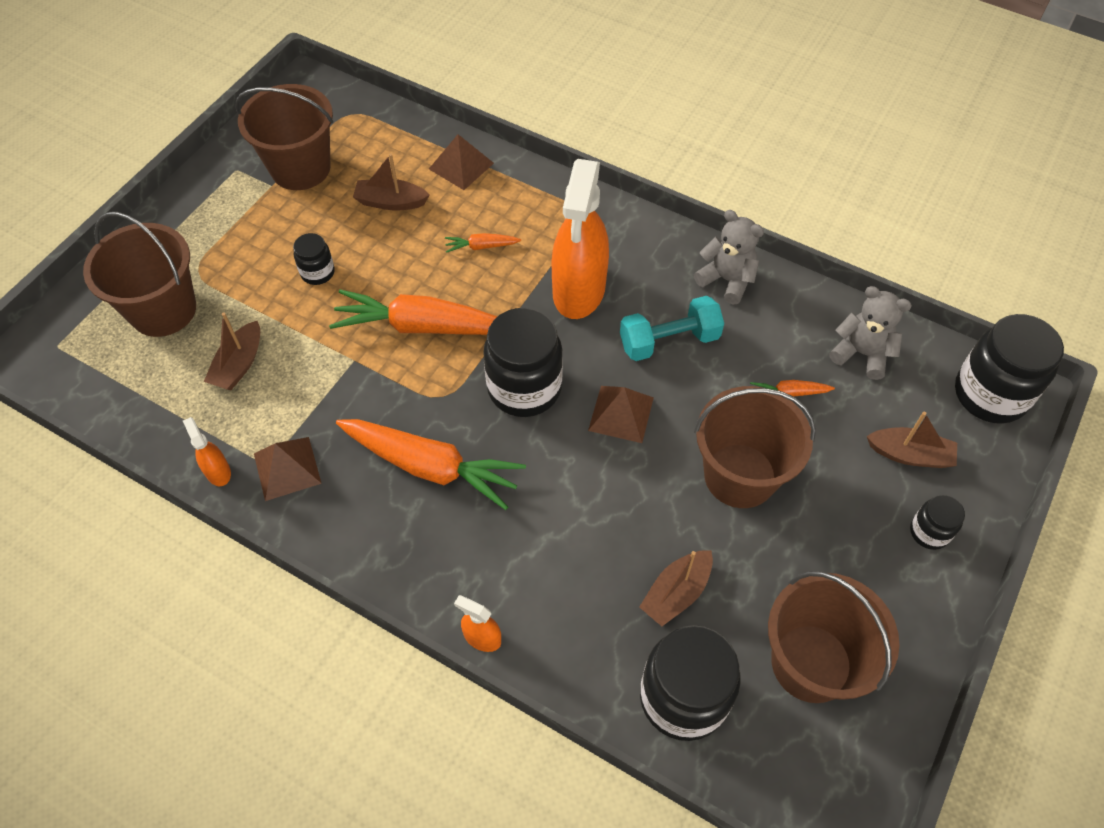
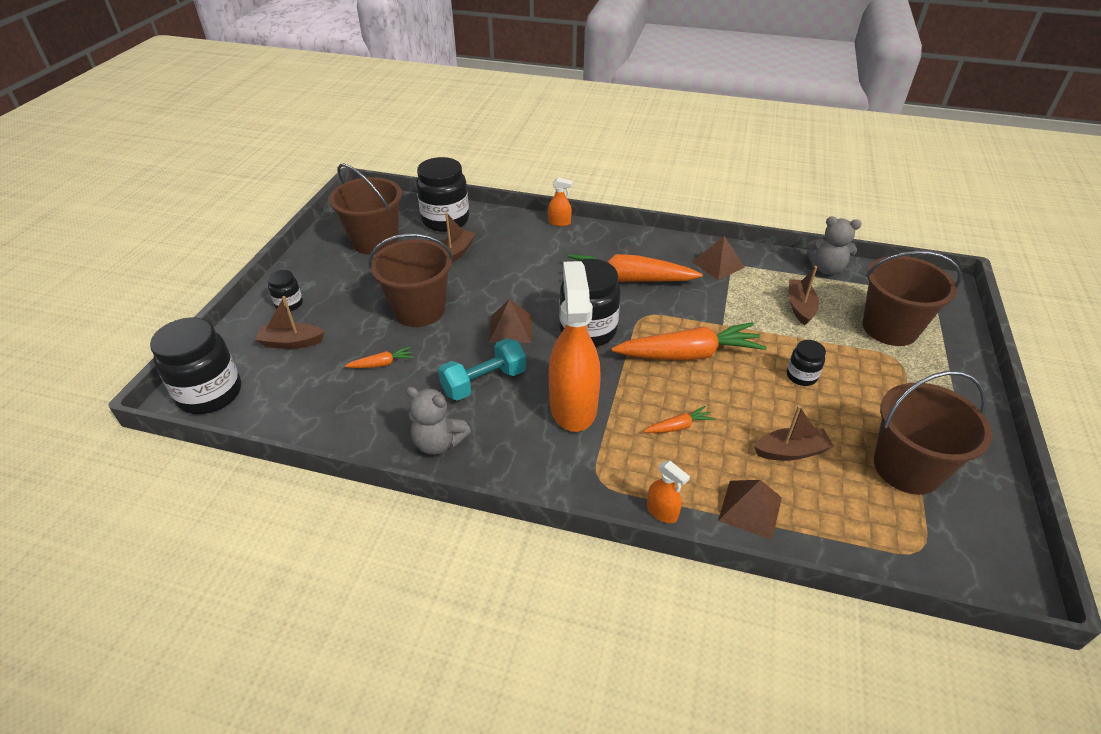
camera: 165 degrees right, 15 degrees down
(218, 471) = (758, 256): orange spray bottle -> orange spray bottle (662, 512)
(861, 354) = (316, 404): grey teddy bear -> grey teddy bear (826, 269)

